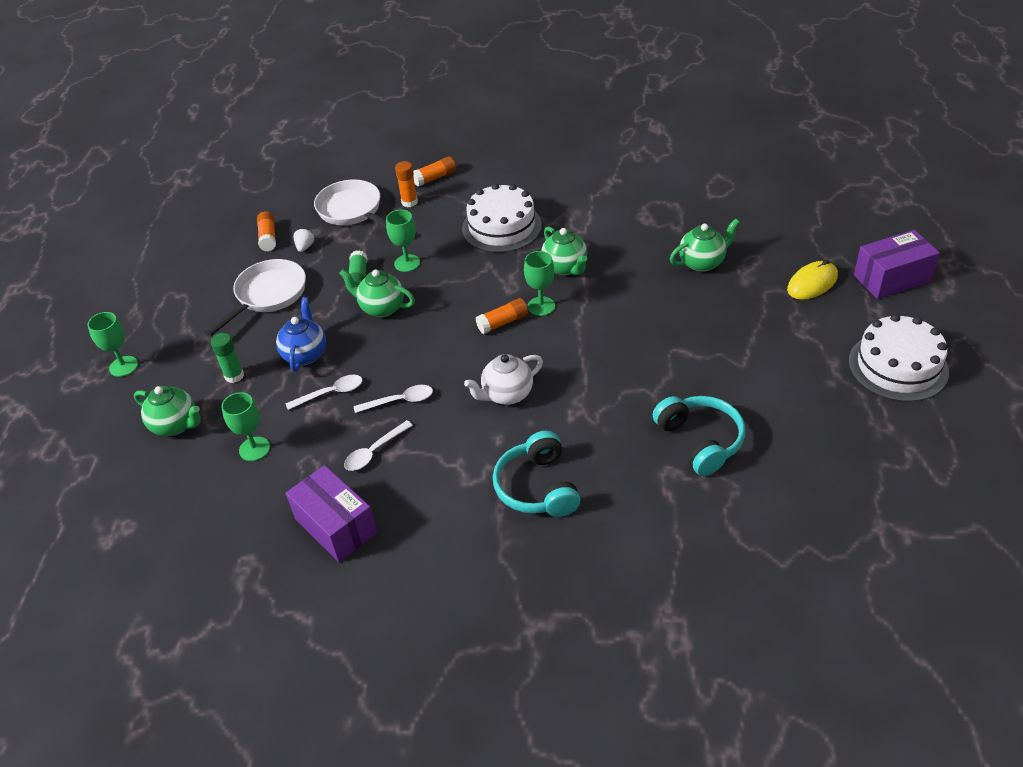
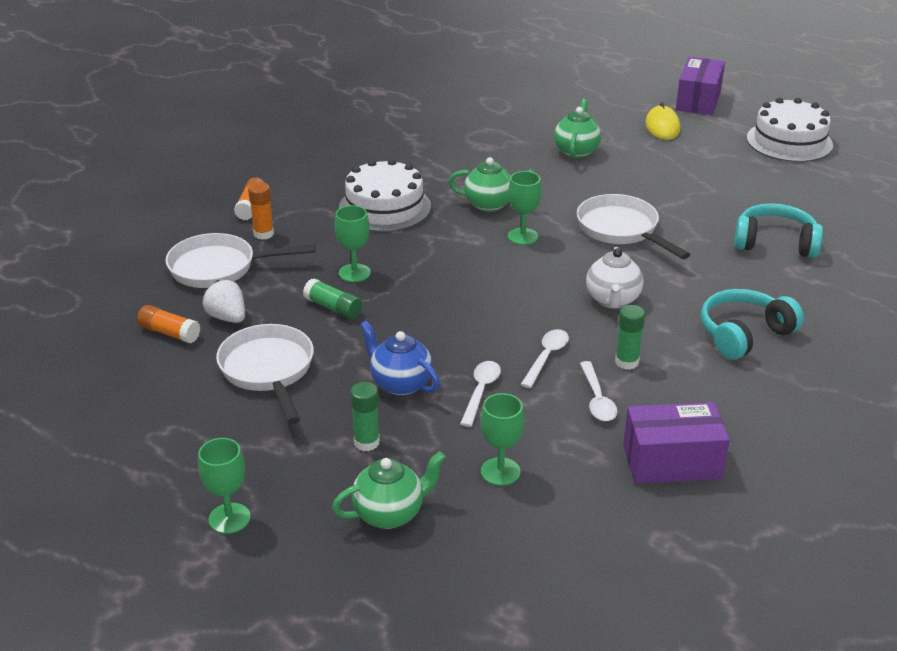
camera: 55 degrees left, 10 degrees down
(305, 247) = (227, 317): white strawberry -> white strawberry, size x1.51
(381, 308) = (398, 313): green teapot -> none
(434, 443) = (626, 362): none -> green glue stick
(503, 322) = (516, 262): orange glue stick -> none
(537, 487) = (744, 334): turquoise headphones -> turquoise headphones turned 120 degrees clockwise
(611, 348) = (621, 230): none -> white pan

